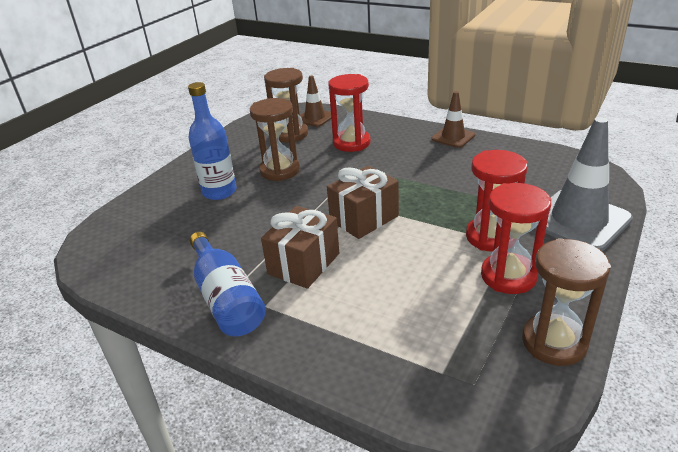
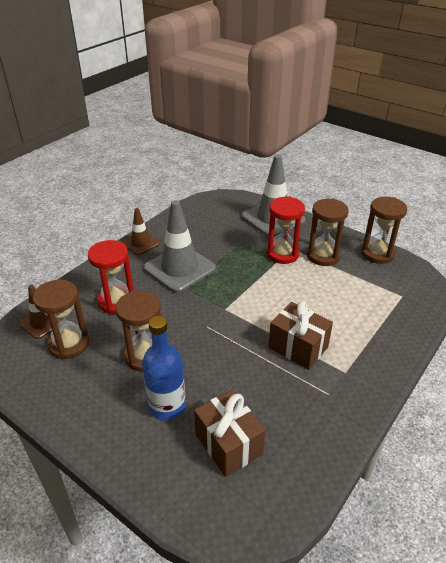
camera: 85 degrees left, 5 degrees up
(226, 298) = (336, 396): blue bottle -> none
(364, 218) = (245, 308): brown gift -> brown gift (228, 444)
(419, 166) = (179, 268): none -> grey traffic cone
(508, 276) = (323, 256): red hourglass -> brown hourglass

